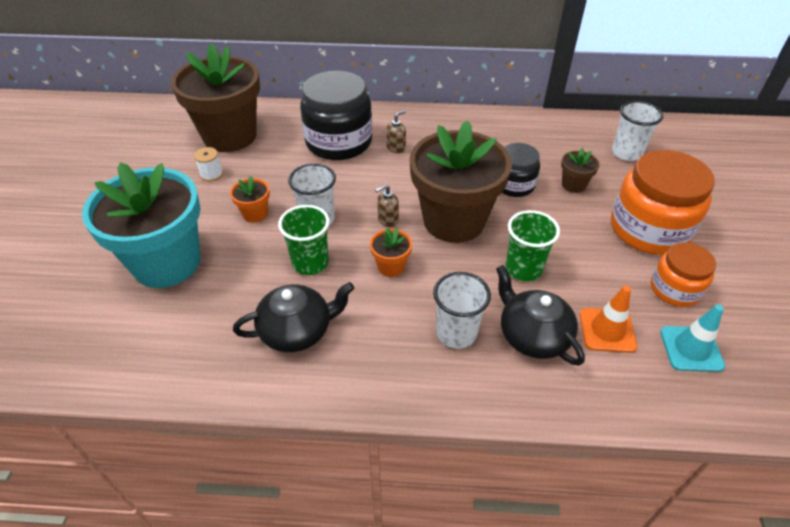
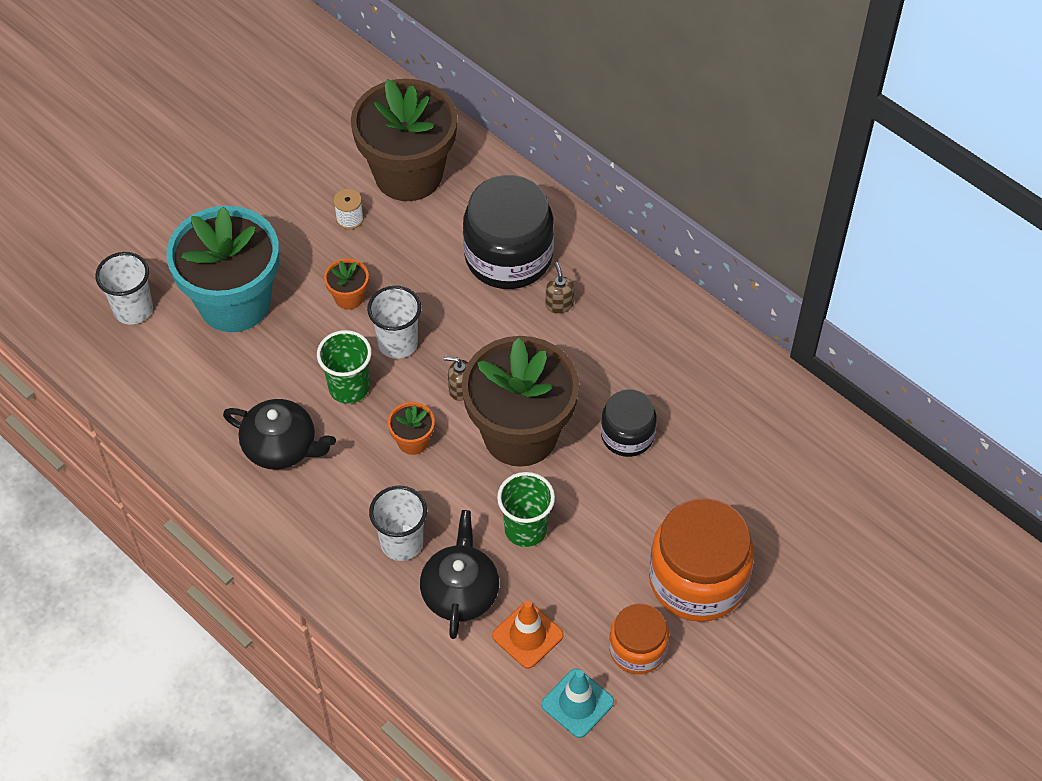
camera: 40 degrees right, 10 degrees up
(396, 148) = (559, 304): brown soap dispenser -> brown soap dispenser turned 105 degrees counterclockwise
(573, 185) = (689, 478): brown flower pot -> none
(626, 153) = (802, 482): white cup -> white cup (133, 309)

